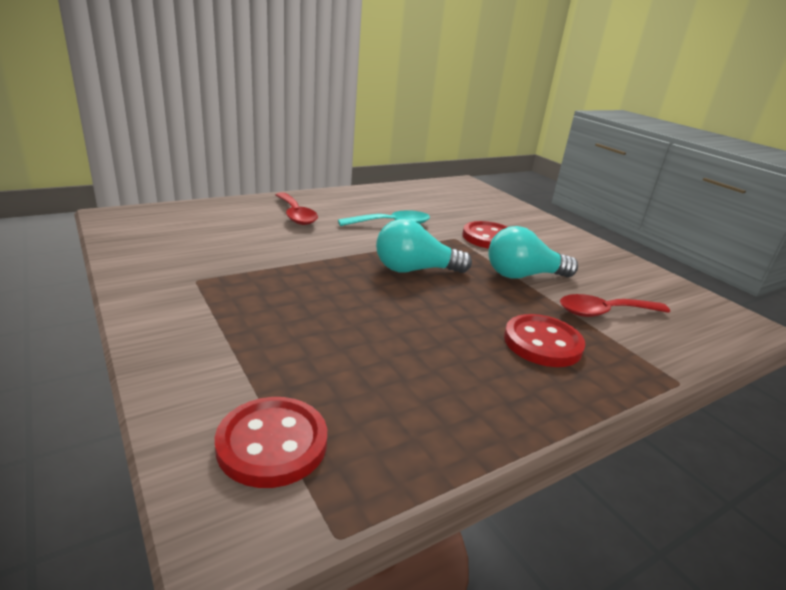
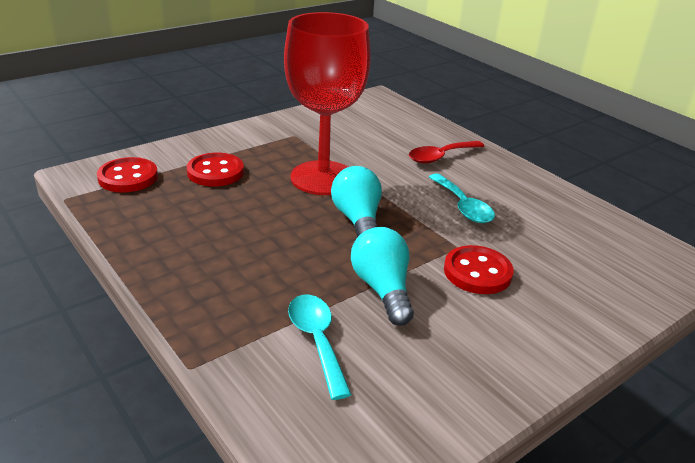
camera: 85 degrees right, 5 degrees up
(323, 276) = (323, 178): none -> red goblet
(542, 343) = (243, 285): red button -> red button (215, 172)
(604, 312) = (316, 340): red spoon -> turquoise spoon

